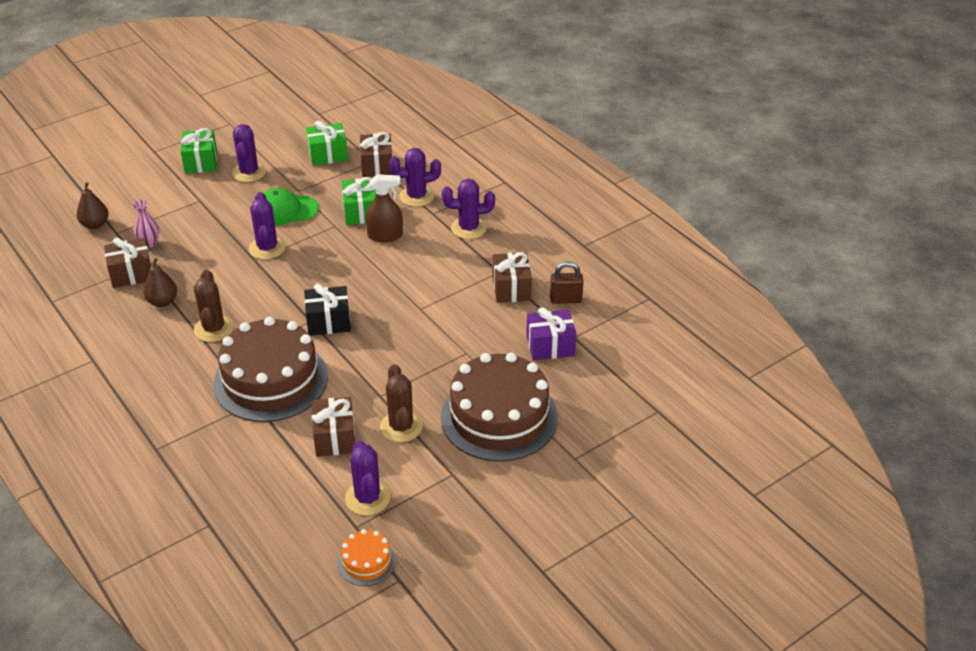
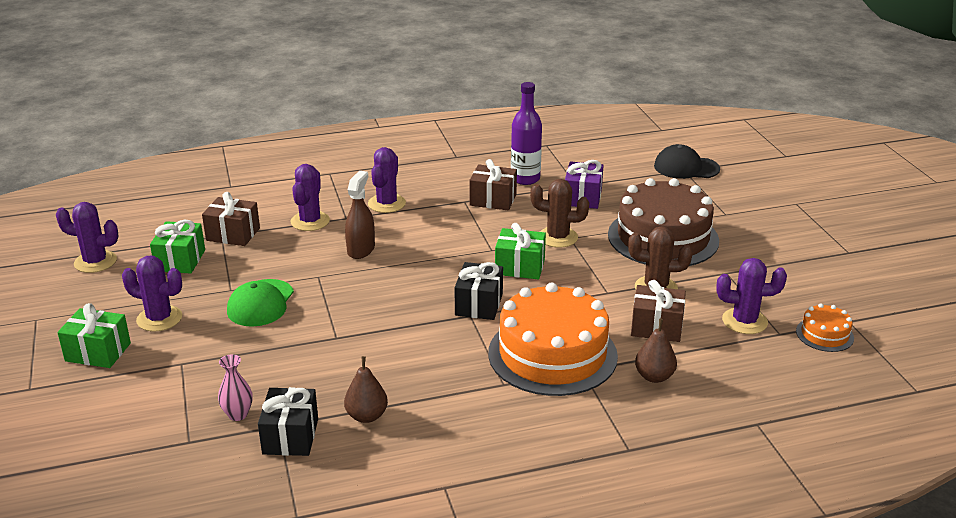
camera: 70 degrees left, 10 degrees down
(95, 225) = (153, 459): brown pear -> brown pear (654, 376)
(131, 273) = (290, 436): brown gift -> black gift
(213, 329) = (443, 382): brown cactus -> brown cactus (558, 237)
(267, 248) = (322, 326): purple cactus -> purple cactus (95, 262)
(271, 380) = (552, 354): brown cake -> orange cake
(360, 212) = (307, 257): green gift -> green gift (520, 267)
(565, 299) = (525, 179): brown padlock -> purple bottle
(665, 412) = (686, 167): none -> black cap

